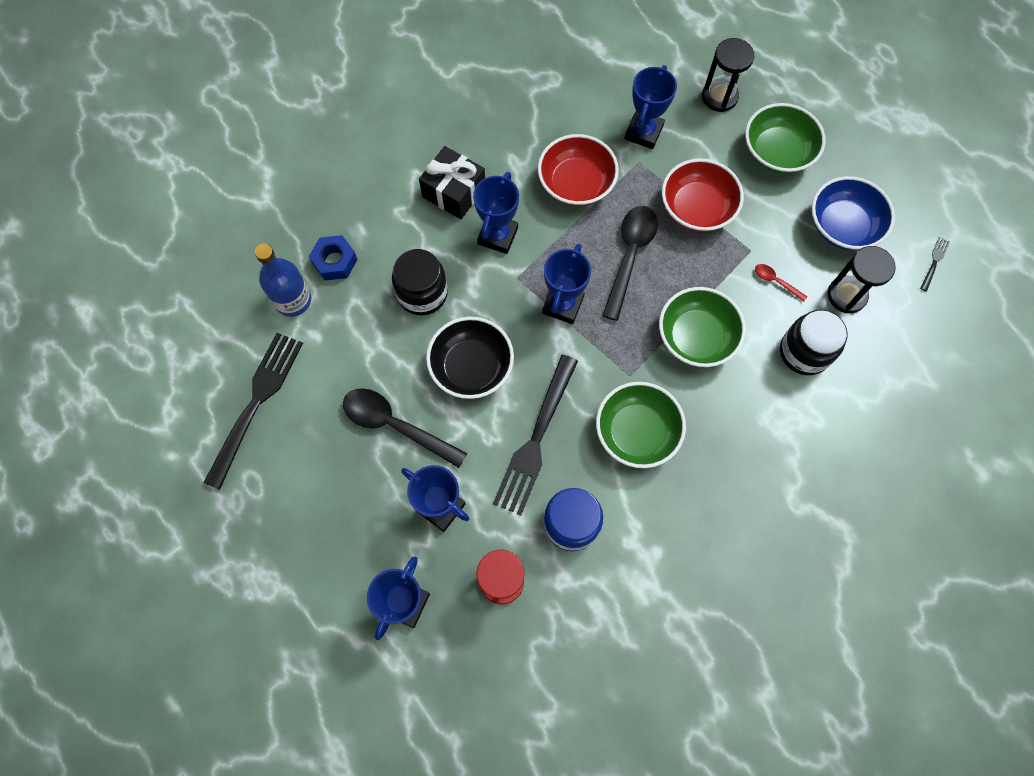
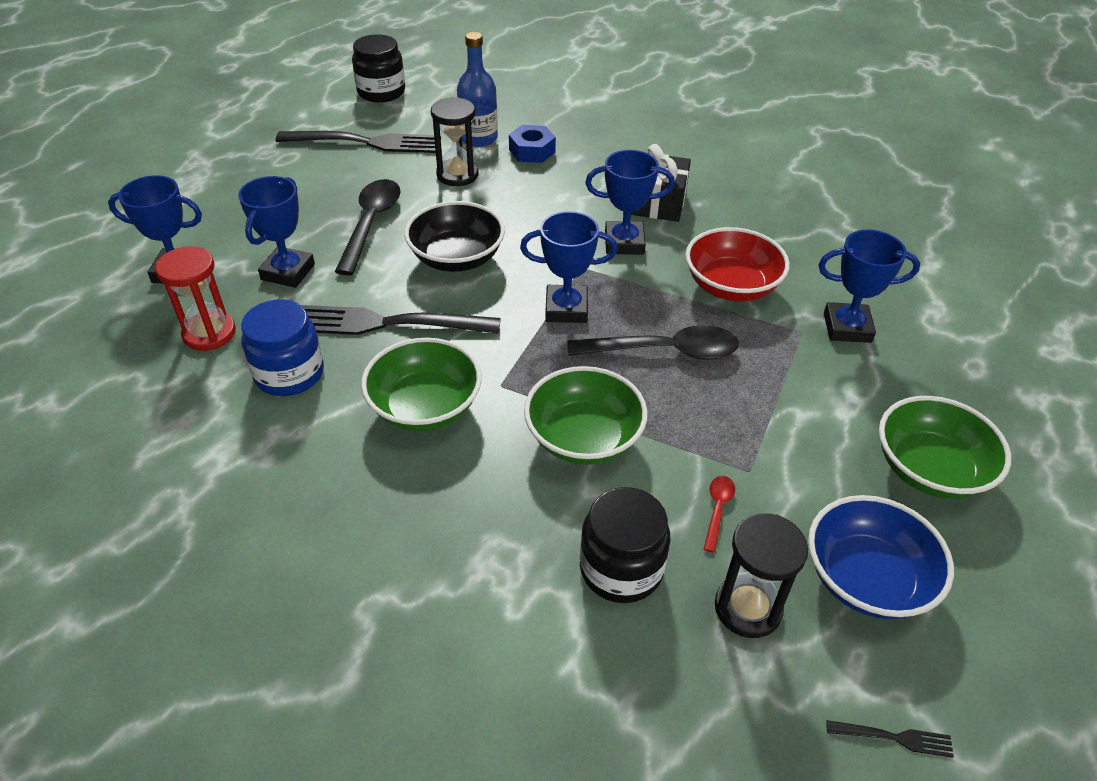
camera: 70 degrees right, 25 degrees down
(422, 293) = (526, 208): black jar -> black jar (381, 92)
(696, 208) = (775, 400): red bowl -> none
(719, 97) = (964, 388): black hourglass -> black hourglass (457, 175)

